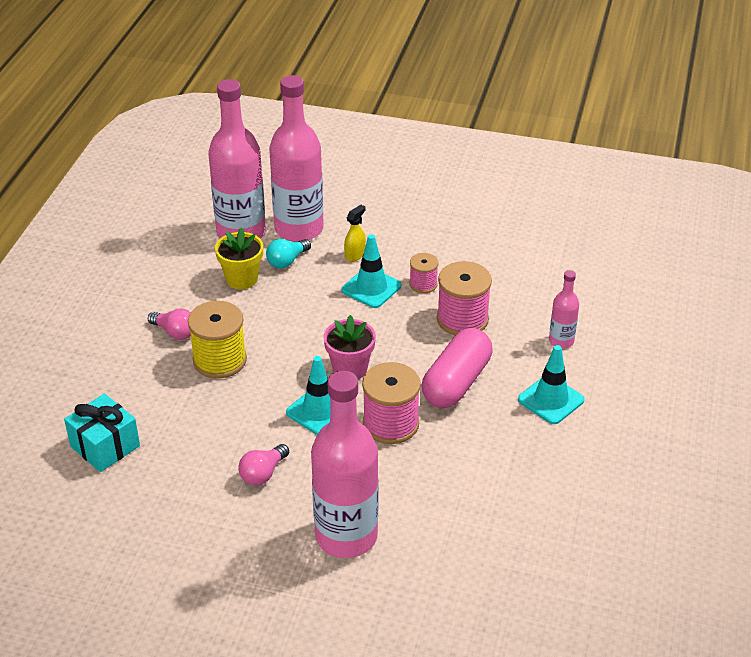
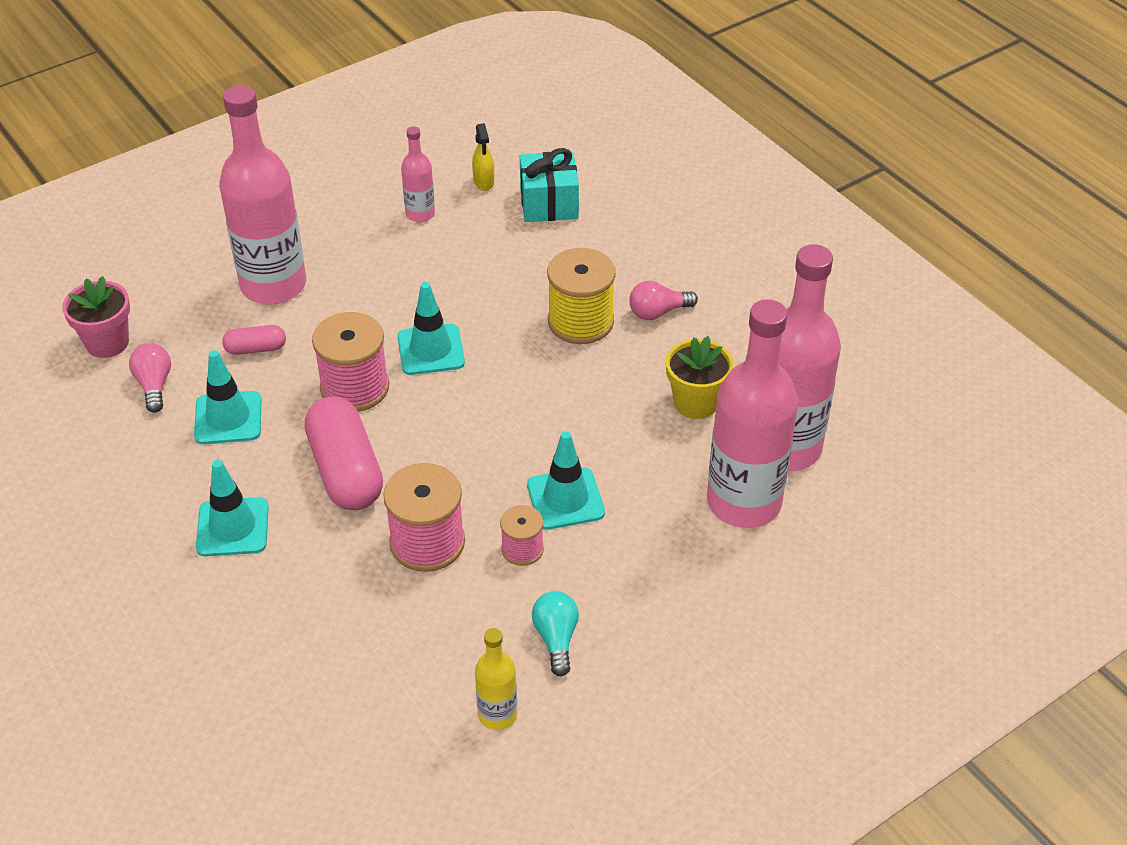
camera: 130 degrees right, 5 degrees up
(263, 473) = (402, 275): pink light bulb -> pink light bulb (154, 385)
(287, 261) = (690, 456): turquoise light bulb -> turquoise light bulb (556, 638)
(350, 369) = (460, 404): pink flower pot -> pink flower pot (107, 343)
(355, 255) = (640, 522): yellow spray bottle -> yellow spray bottle (484, 182)
(414, 497) = (256, 349): none -> pink capsule
(483, 464) = (228, 418): none -> turquoise traffic cone
(524, 239) = (497, 714): none -> yellow bottle
(561, 341) = (294, 604): pink bottle -> pink bottle (420, 214)

